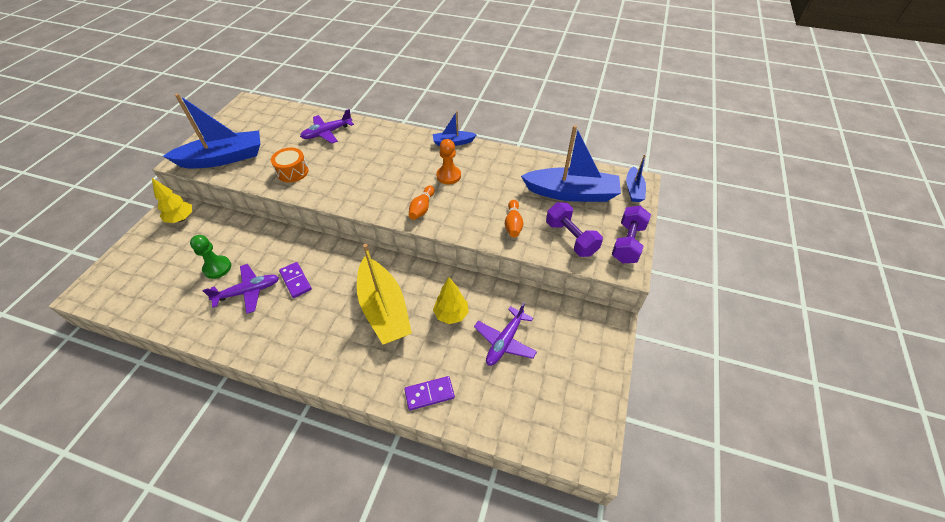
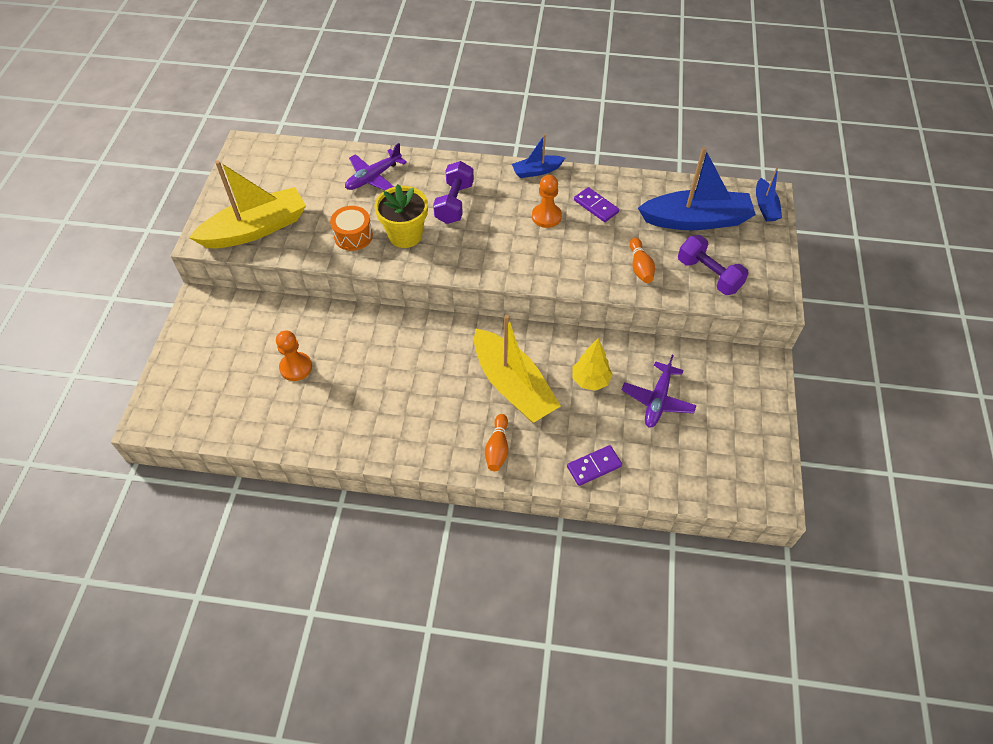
camera: 10 degrees left, 5 degrees up
(181, 219) = (219, 313): yellow tree -> none
(217, 268) = (296, 367): green pawn -> orange pawn
(223, 158) = (256, 229): blue boat -> yellow boat
(248, 291) = (347, 389): purple plane -> none
(296, 281) = (397, 369): purple domino -> purple domino (596, 206)
(332, 176) = (405, 235): none -> yellow flower pot
(422, 208) = (529, 262): orange bowling pin -> orange bowling pin (497, 448)
(627, 243) = (771, 272): purple dumbbell -> purple dumbbell (454, 203)

